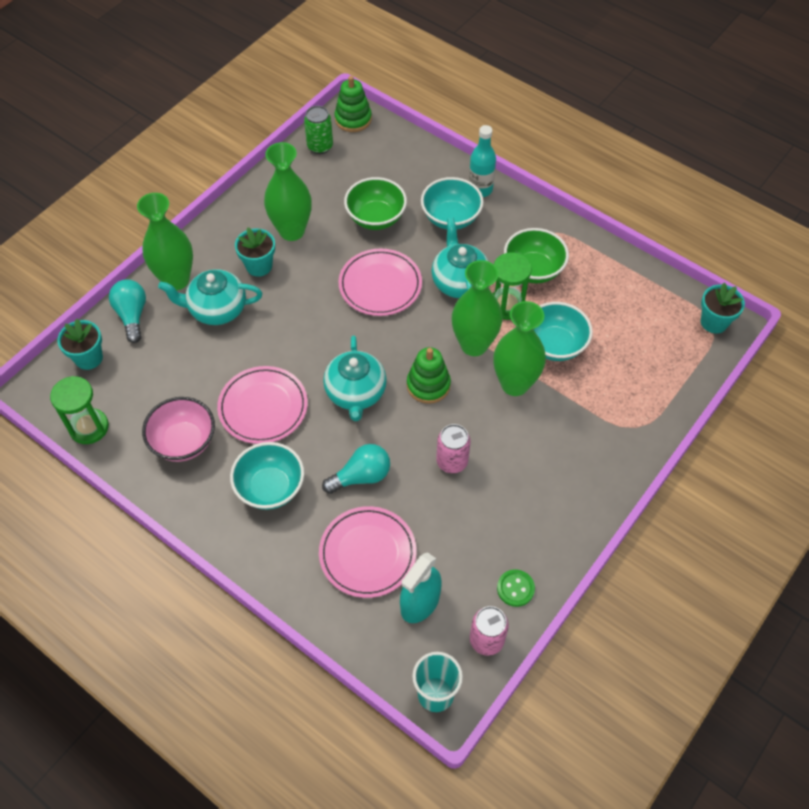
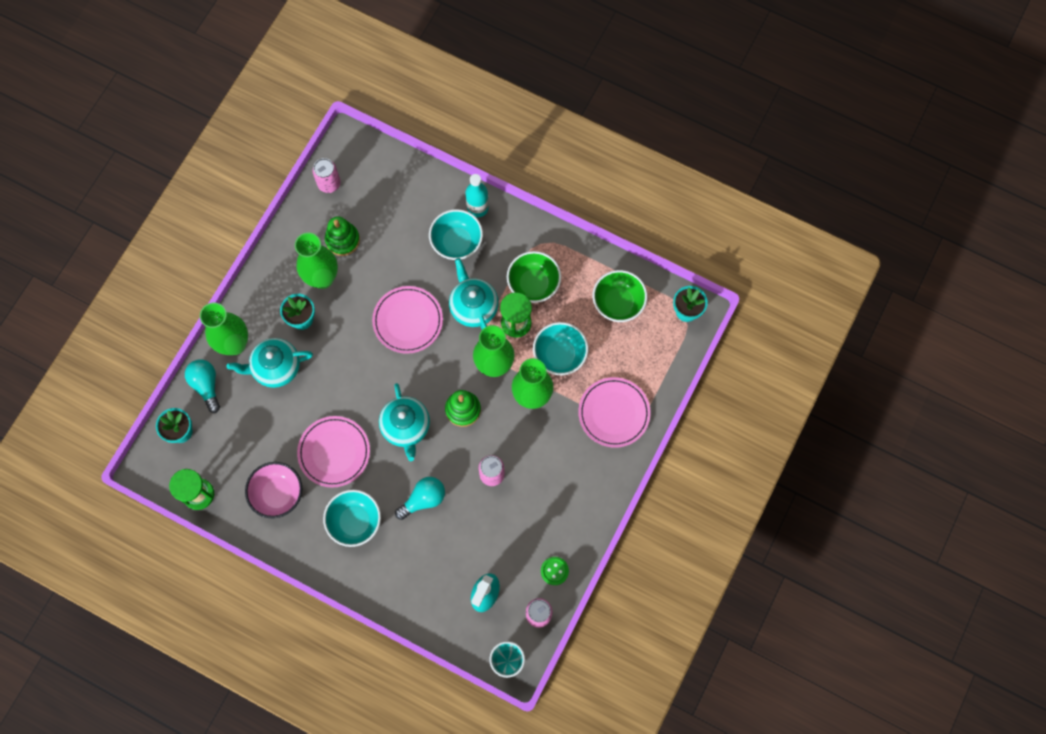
camera: 10 degrees left, 15 degrees up
(320, 146) = (329, 184): green can -> pink can
(353, 119) = (353, 148): green stacking toy -> green stacking toy (342, 240)
(367, 553) = (440, 562): pink plate -> pink plate (614, 413)
(376, 218) = (392, 253): green bowl -> green bowl (618, 303)

